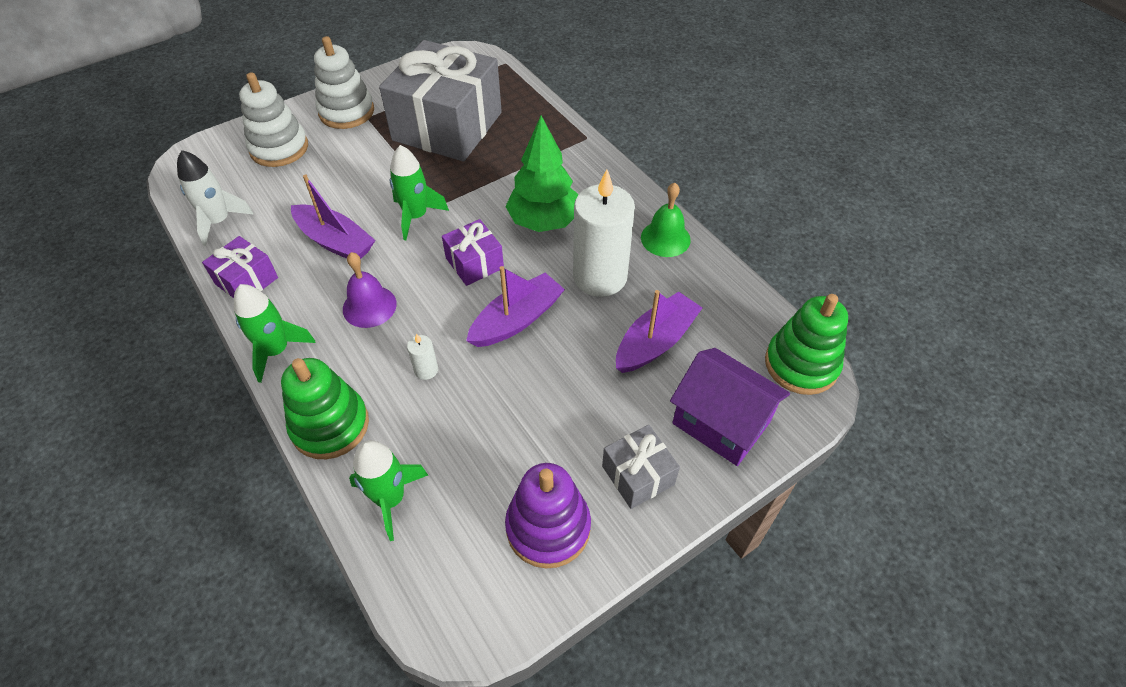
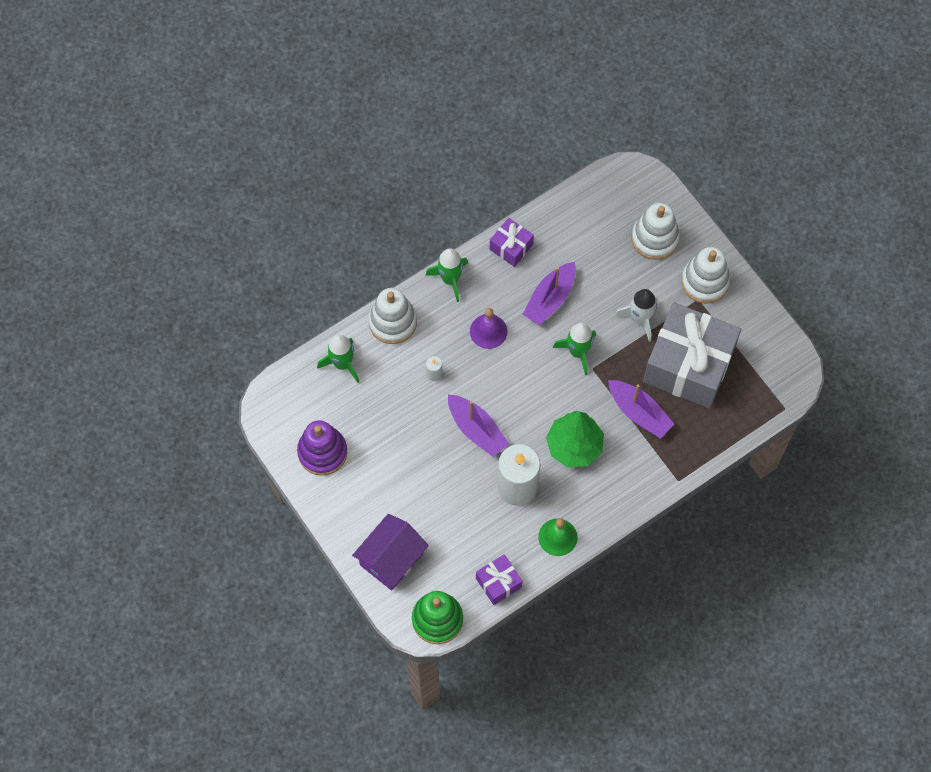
camera: 90 degrees right, 15 degrees up
(219, 221) = (569, 215): white rocket -> white rocket (640, 319)
(330, 425) = (393, 322): green stacking toy -> white stacking toy
(474, 263) = (530, 398): purple gift -> purple gift (498, 583)
(638, 475) = (355, 504): grey gift -> none
(655, 341) = (457, 522): purple boat -> purple boat (639, 413)

